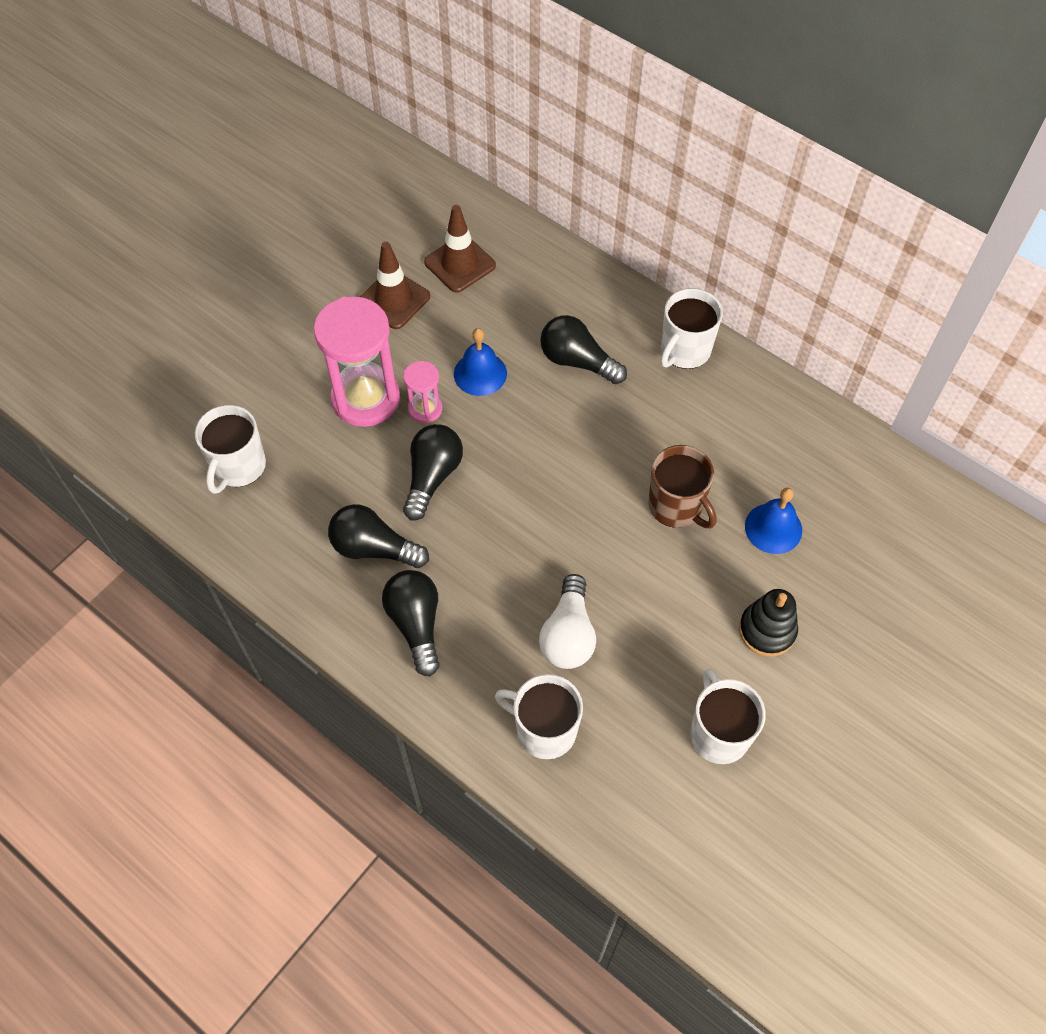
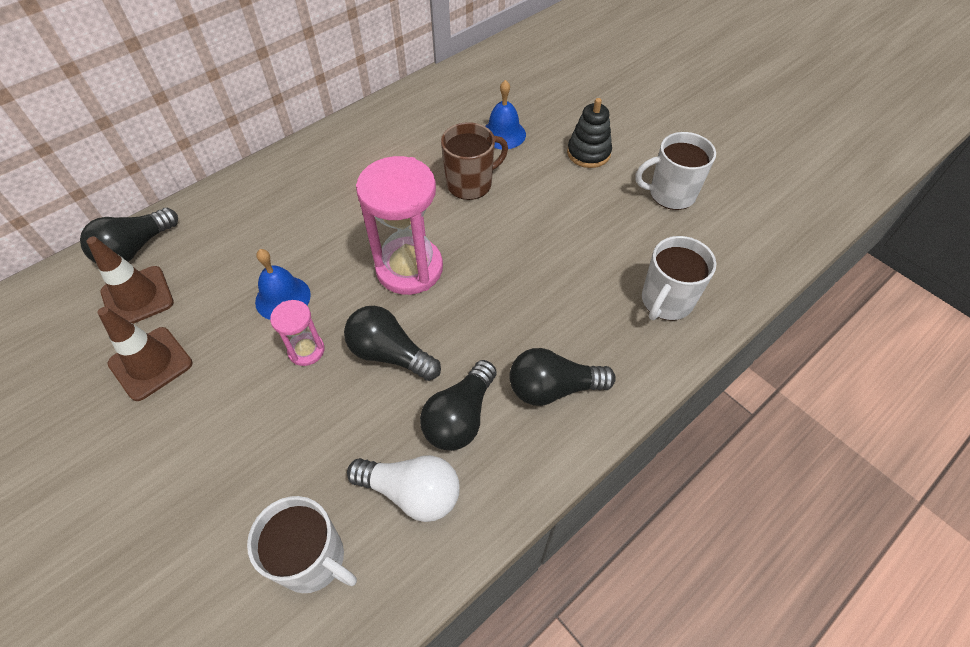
camera: 80 degrees left, 5 degrees down
(366, 398) = (270, 405): pink hourglass -> pink hourglass (409, 268)
(568, 634) = (578, 271): white light bulb -> white light bulb (412, 492)
(577, 361) = (302, 223): black light bulb -> black light bulb (135, 249)
(684, 350) = (322, 153): white mug -> none

